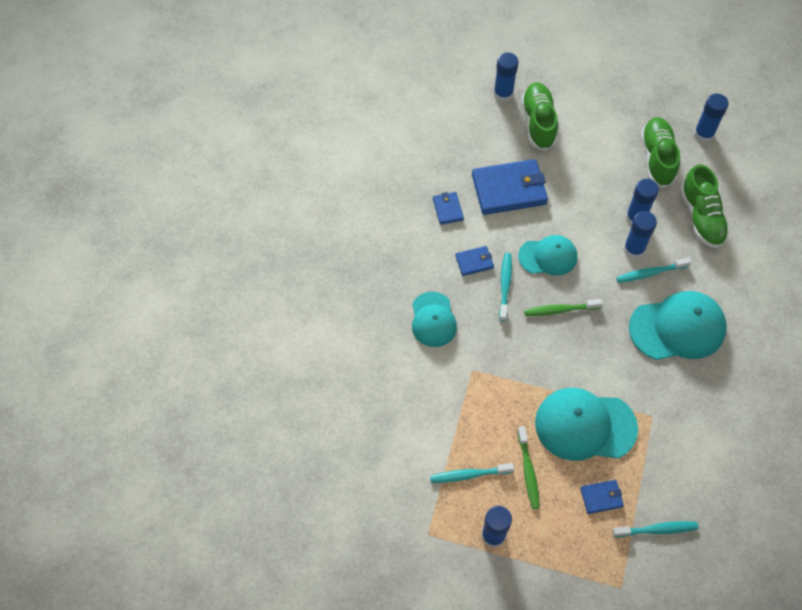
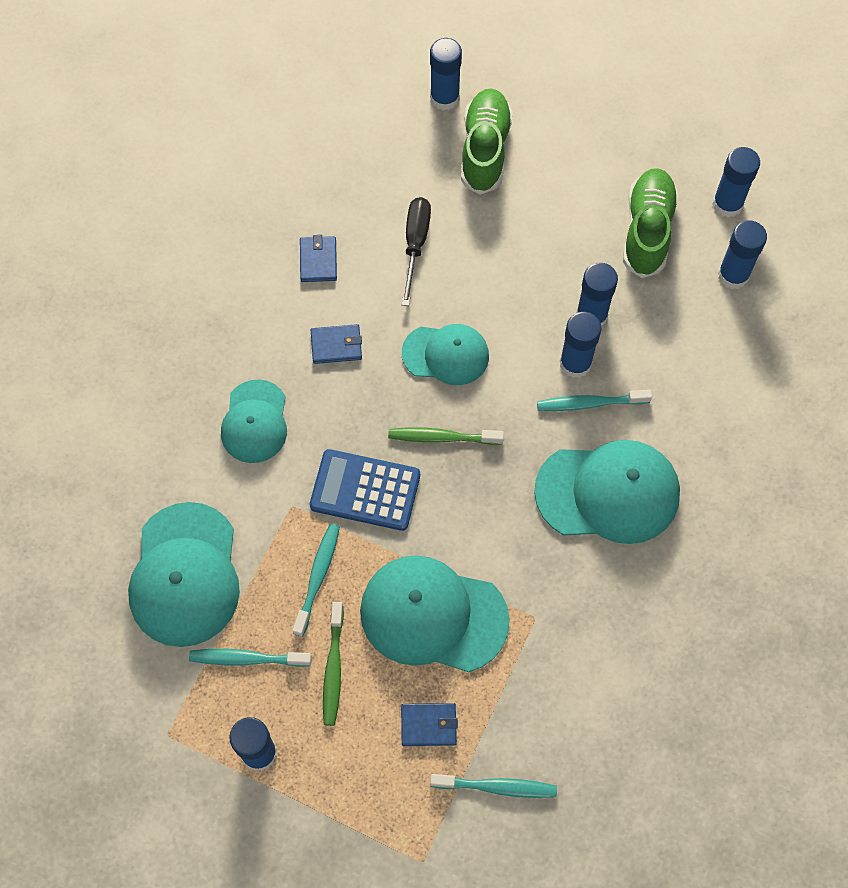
camera: 10 degrees right, 5 degrees up
(412, 427) = (185, 575): none -> turquoise cap
(505, 286) = (372, 388): turquoise toothbrush -> turquoise toothbrush (318, 577)
(509, 189) = (415, 245): blue wallet -> black screwdriver
(518, 352) = (365, 490): none -> blue calculator
(701, 217) = (688, 331): green shoe -> none
(720, 178) = (733, 275): none -> blue glue stick

